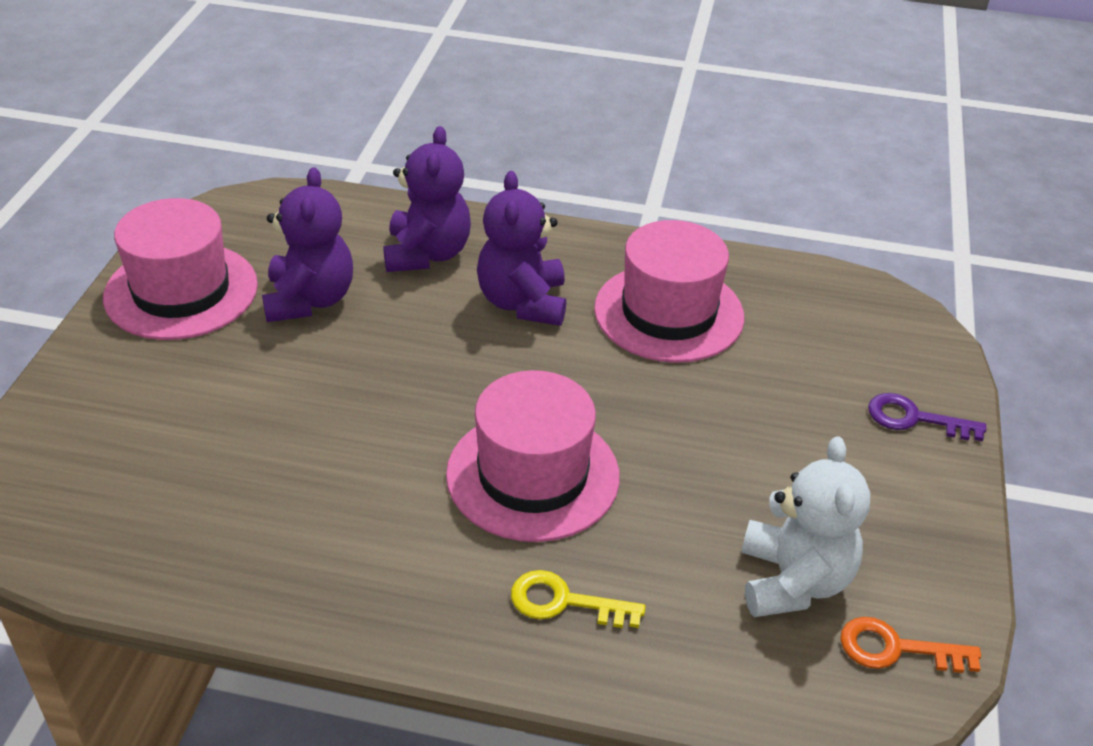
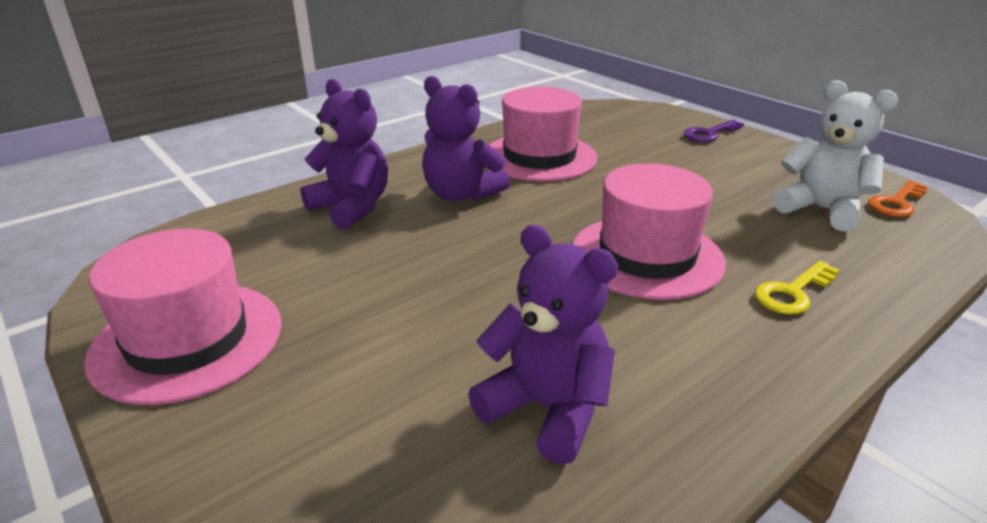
camera: 50 degrees left, 10 degrees down
(309, 300) = (319, 275): purple teddy bear -> purple teddy bear (546, 409)

